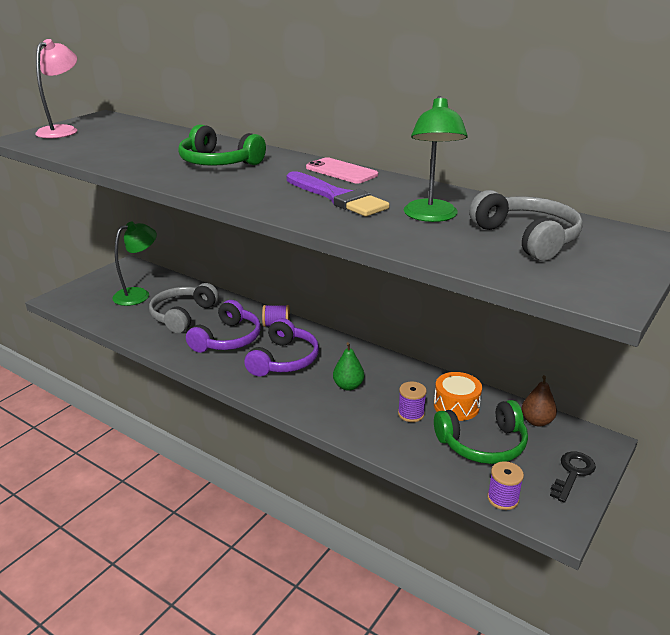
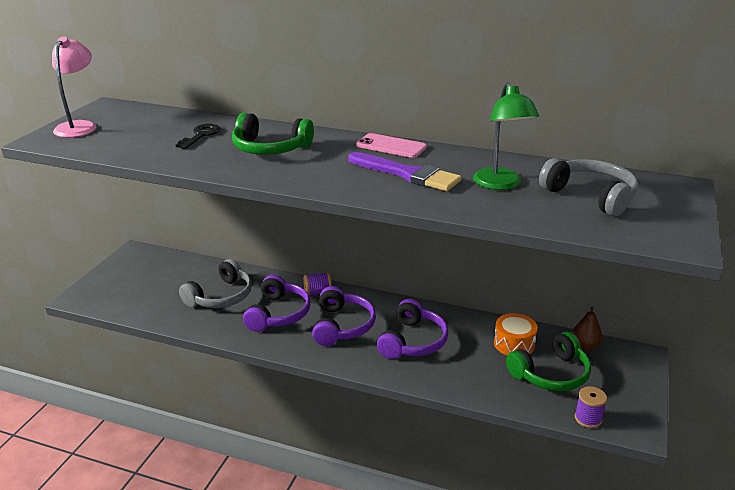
camera: 15 degrees left, 0 degrees up
(138, 294) = (163, 281): green lamp -> none
(182, 315) = (221, 296): grey headphones -> grey headphones turned 150 degrees counterclockwise
(348, 386) = (413, 341): green pear -> purple headphones
(411, 414) = (479, 358): purple spool -> none
(573, 473) = (632, 386): black key -> black key (201, 135)

